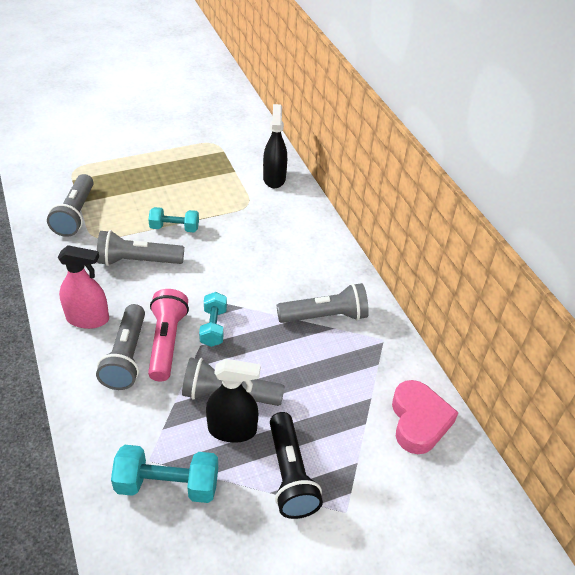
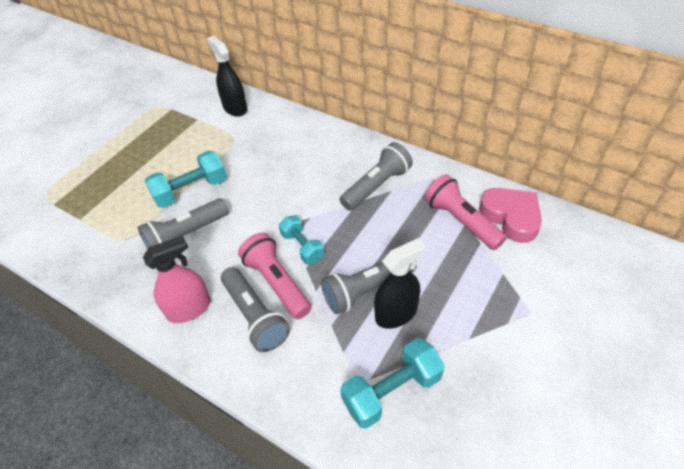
camera: 30 degrees left, 5 degrees up
(75, 215) = (87, 231): grey flashlight -> none
(174, 228) = (191, 190): turquoise dumbbell -> turquoise dumbbell, size x1.52
(290, 475) = (470, 315): black flashlight -> none
(368, 393) = (461, 221): none -> pink flashlight

